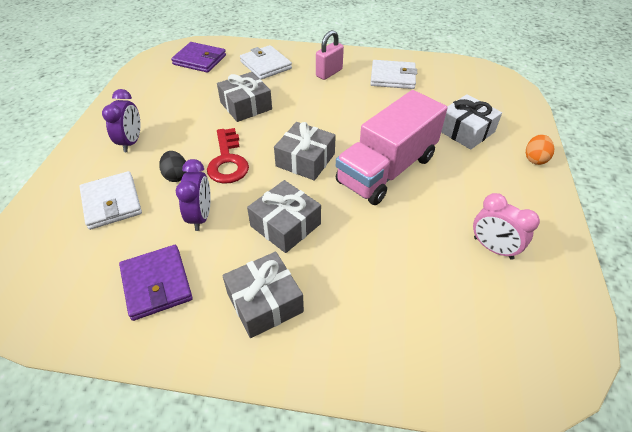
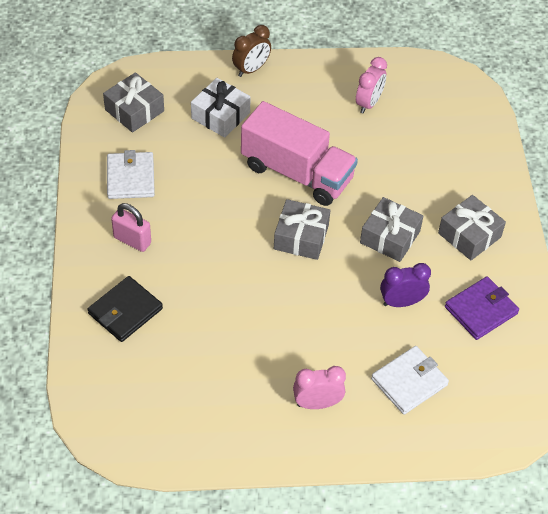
camera: 105 degrees left, 5 degrees up
(131, 142) = (317, 403): purple clock -> pink clock
(176, 176) = (356, 340): black egg -> none
(200, 60) = (125, 393): purple wallet -> none
(228, 161) = (321, 302): red key -> none
(246, 106) = (221, 310): grey gift -> grey gift (134, 110)
(265, 65) = (125, 311): white wallet -> black wallet
(535, 159) = (251, 69): orange egg -> brown clock

